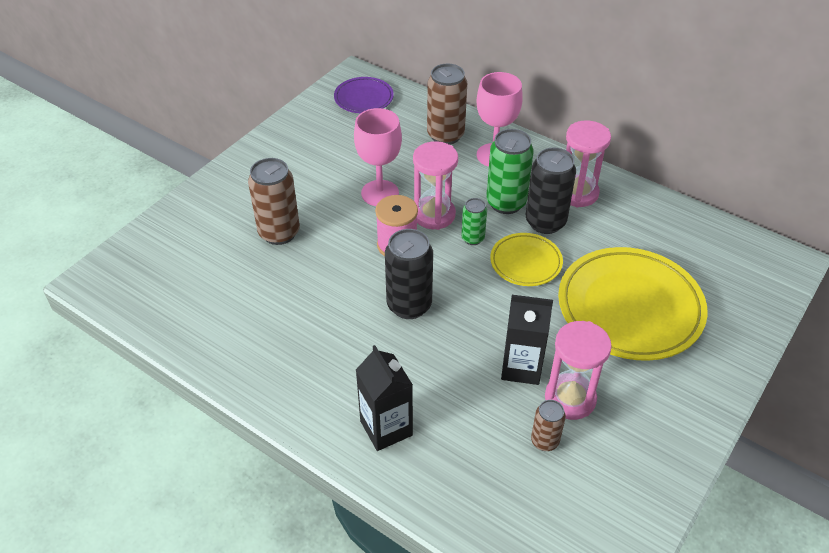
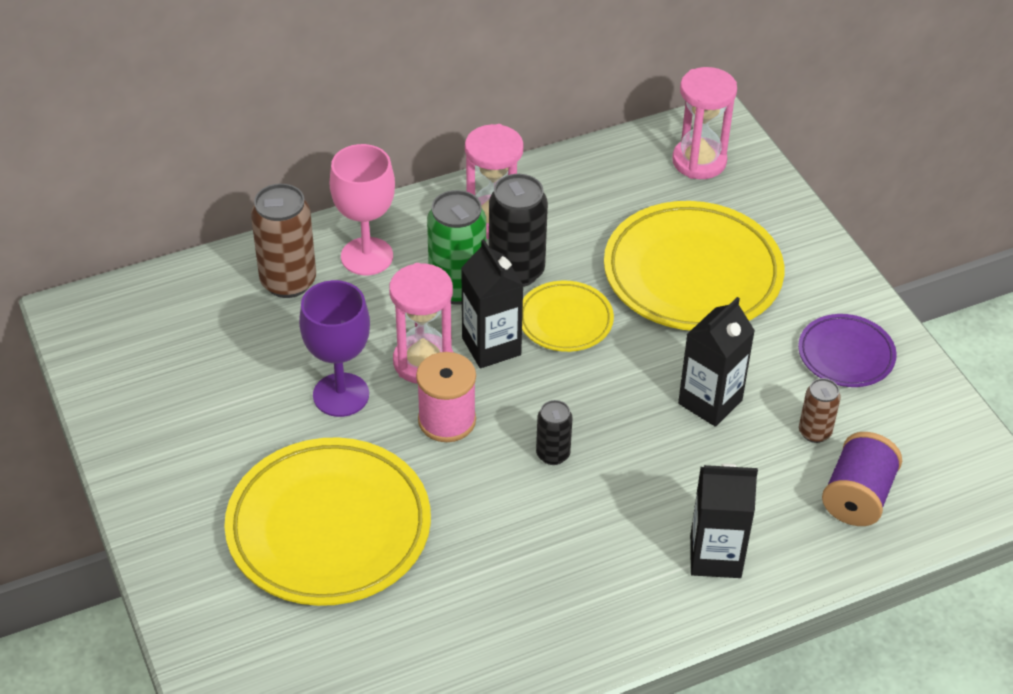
camera: 60 degrees left, 0 degrees up
(279, 233) = (329, 528): brown can -> yellow plate
(364, 98) = (135, 326): purple plate -> purple plate (846, 355)
(380, 193) = (341, 395): pink goblet -> purple goblet
(409, 305) = (553, 454): black can -> black can, size x0.56
(472, 238) = (491, 346): green can -> black carton
(504, 494) = (857, 497): none -> purple spool
(570, 398) = (775, 384): pink hourglass -> pink hourglass (699, 161)

